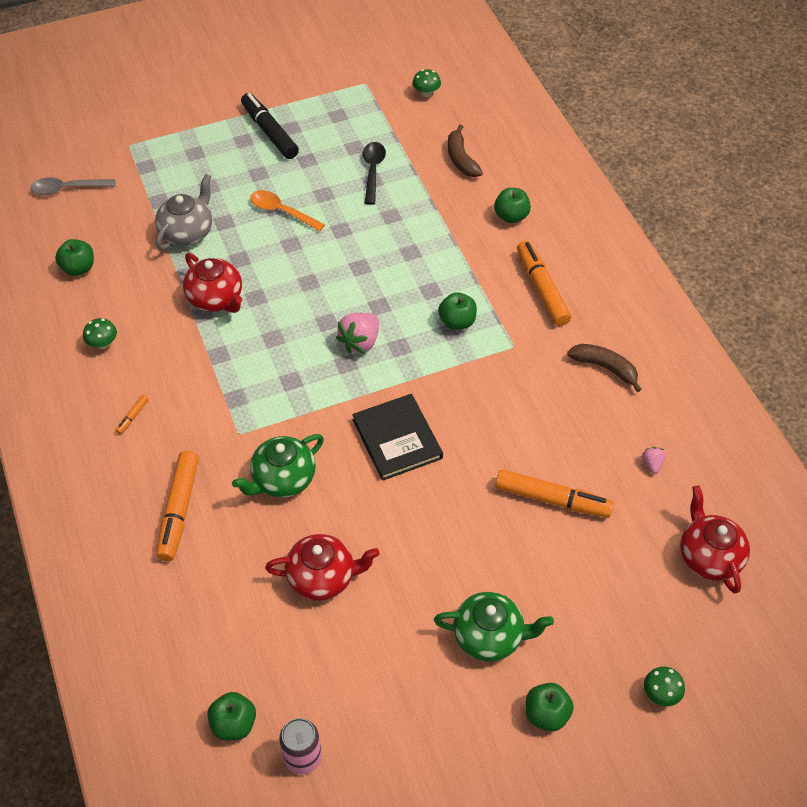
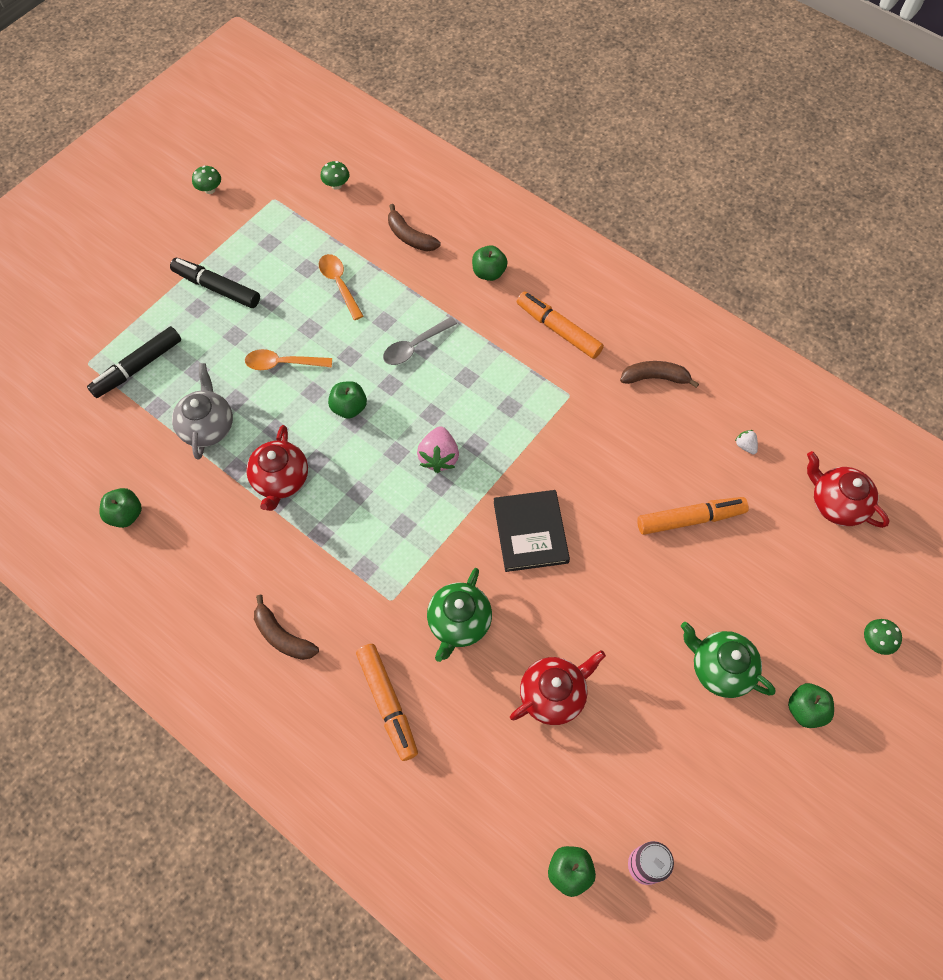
camera: 30 degrees left, 10 degrees up
(67, 189) = (56, 438): grey spoon -> grey spoon (415, 346)
(103, 344) = (204, 579): green mushroom -> green mushroom (210, 189)
(132, 417) = (282, 636): orange marker -> brown banana
(165, 164) = (138, 367): none -> black marker
(216, 299) = (280, 480): red teapot -> red teapot turned 75 degrees clockwise
(373, 171) = (339, 284): black spoon -> orange spoon
(397, 439) = (530, 532): black book -> black book turned 45 degrees clockwise
(457, 322) = (508, 396): green apple -> green apple (349, 408)
(489, 636) = (720, 668): green teapot -> green teapot turned 120 degrees counterclockwise
(652, 464) = (745, 446): pink strawberry -> white strawberry

